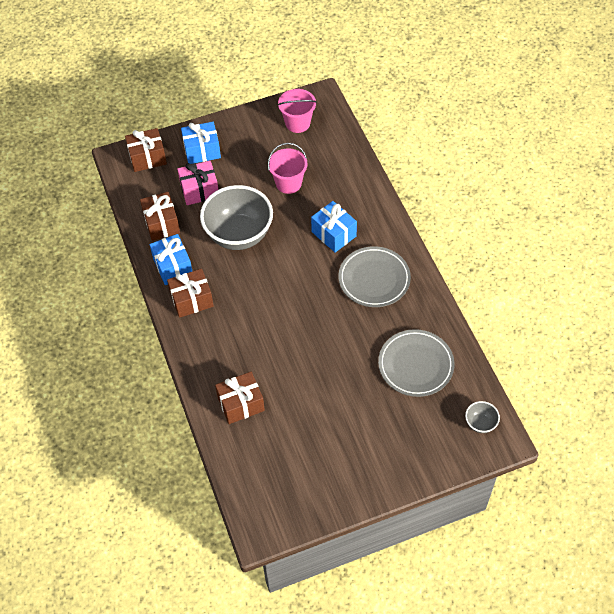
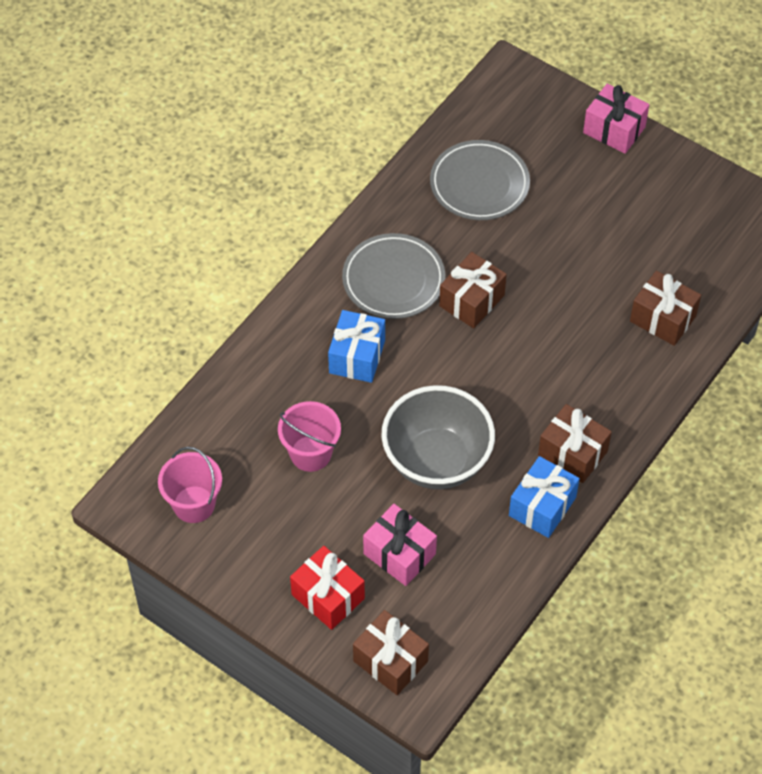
camera: 125 degrees left, 0 degrees up
(161, 223) = (487, 565): brown gift -> brown gift (471, 300)
(202, 151) = (328, 596): blue gift -> red gift
(408, 474) = (614, 130): none -> pink gift
(480, 423) = (505, 97): grey bowl -> none

